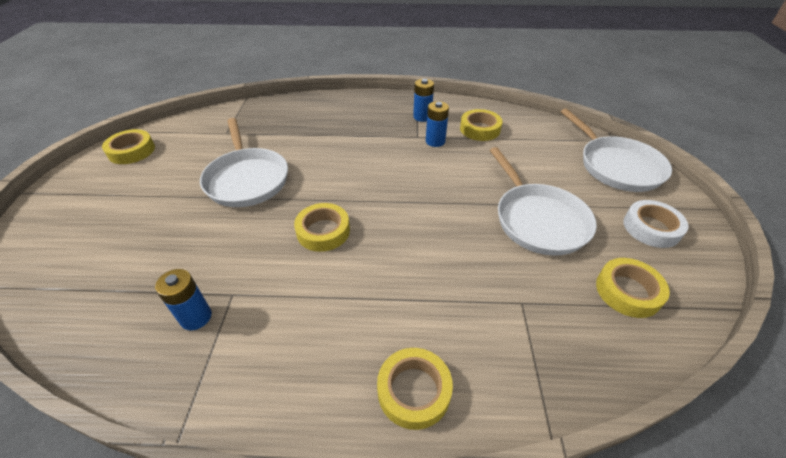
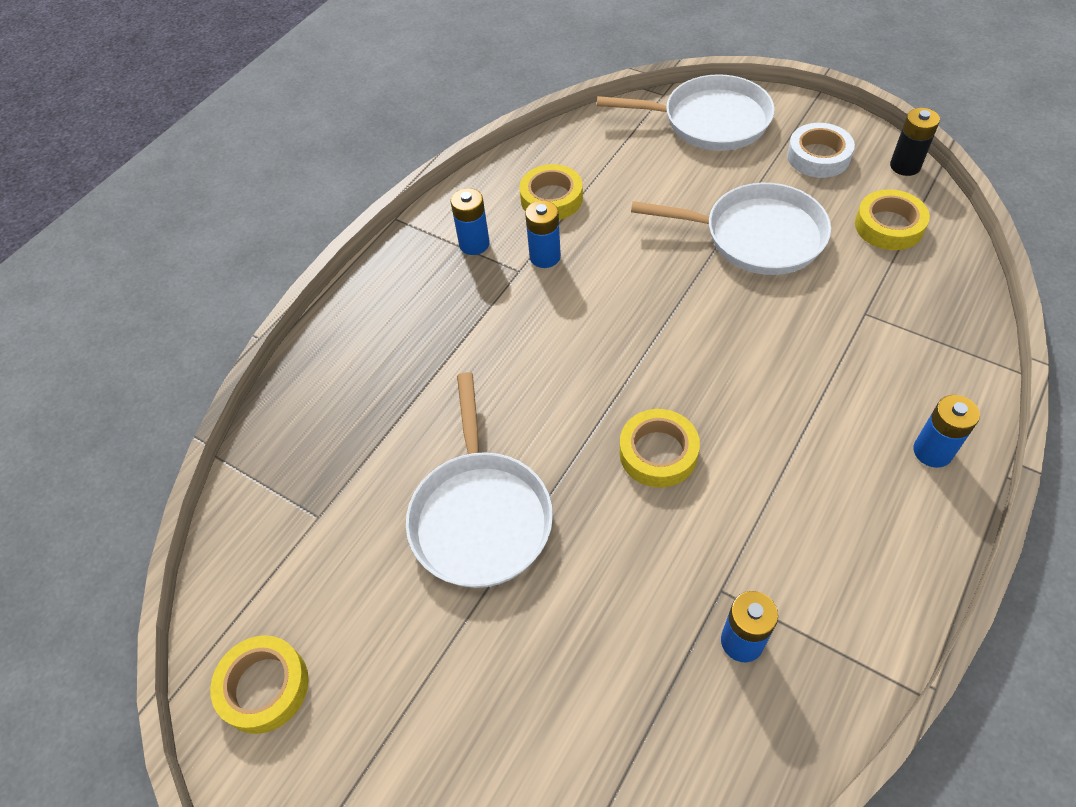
camera: 55 degrees left, 10 degrees up
(247, 179) = (480, 516): white pan -> white pan turned 75 degrees clockwise
(414, 391) = (932, 451): yellow tape -> blue battery
(707, 283) = (905, 166): none -> black battery

